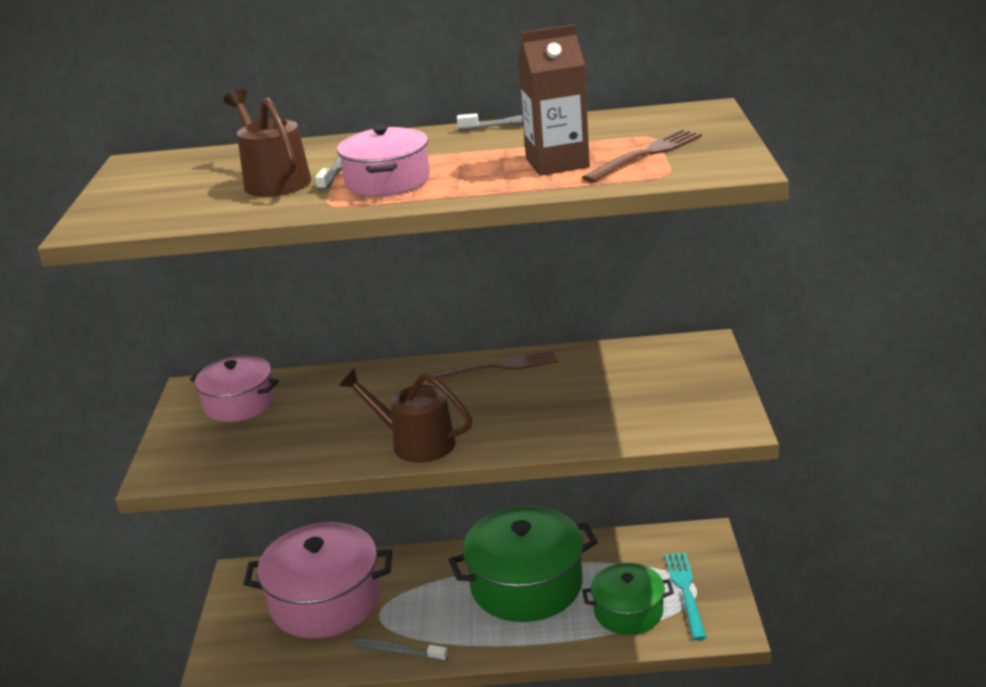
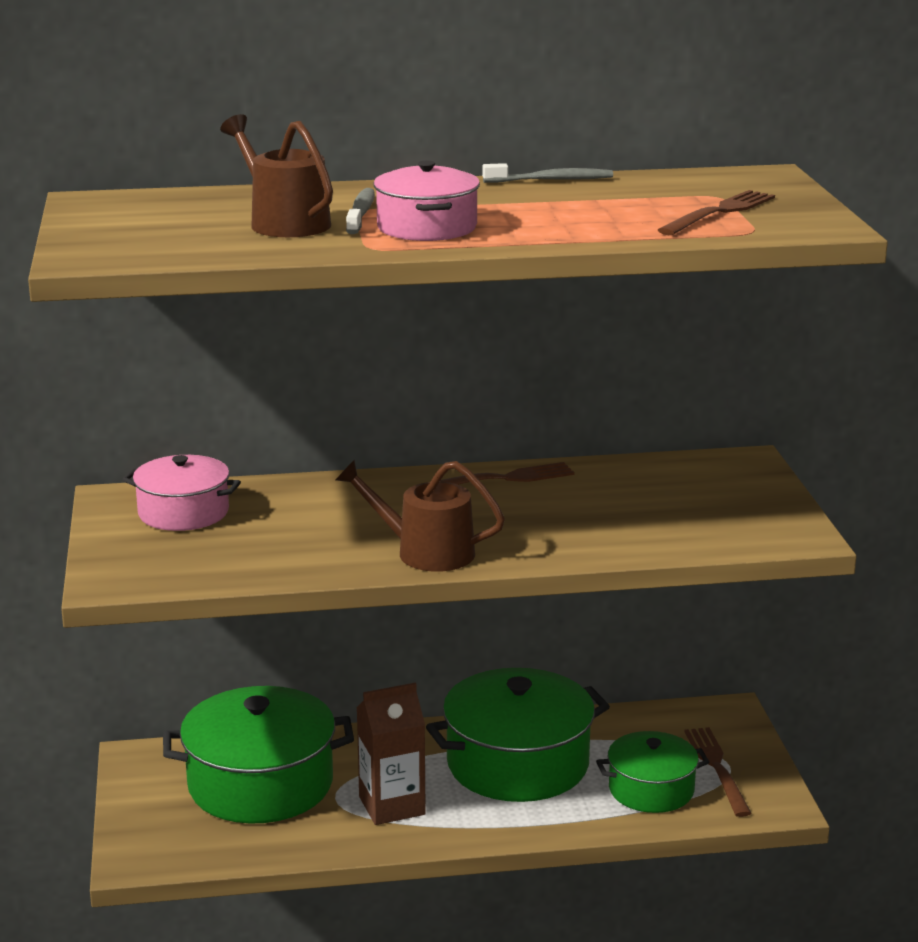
camera: 10 degrees left, 5 degrees down
(325, 601) = (260, 784): pink pot -> green pot
(397, 651) = (369, 835): grey toothbrush -> none
(557, 163) = (620, 217): brown carton -> brown carton (392, 805)
(685, 591) = (717, 768): turquoise fork -> brown fork

